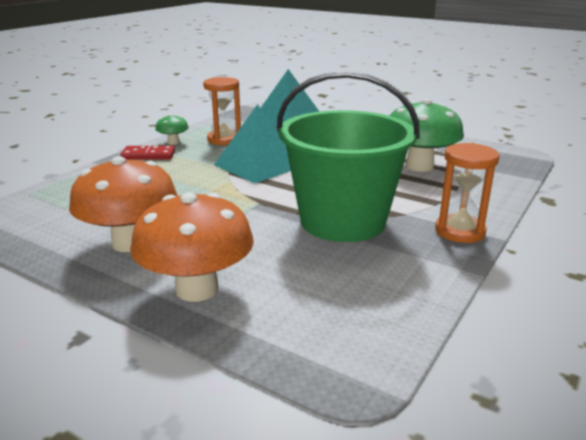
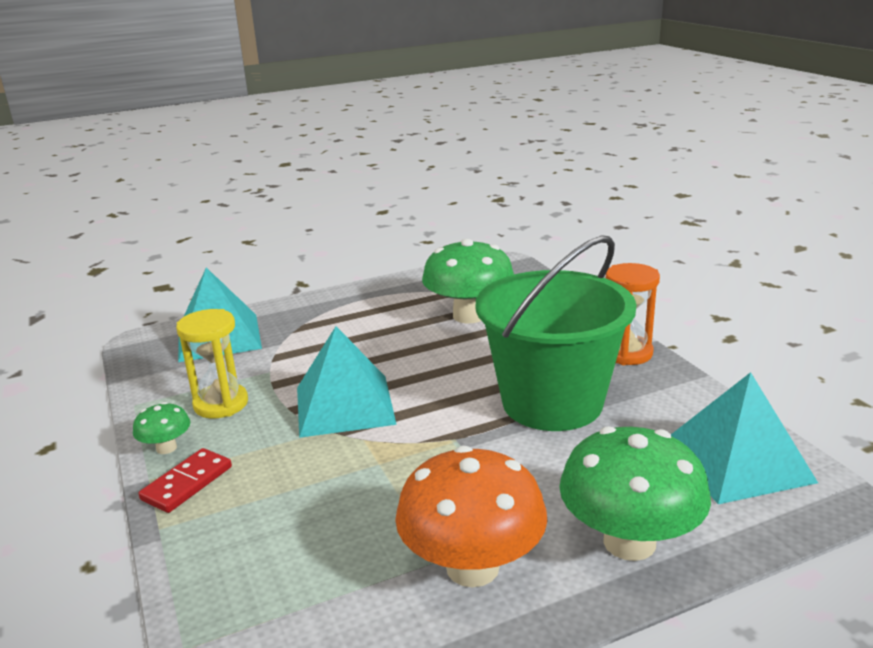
camera: 55 degrees left, 0 degrees up
(197, 289) = (629, 542): orange mushroom -> green mushroom
(224, 140) = (221, 404): orange hourglass -> yellow hourglass
(354, 315) = (737, 461): none -> turquoise pyramid

